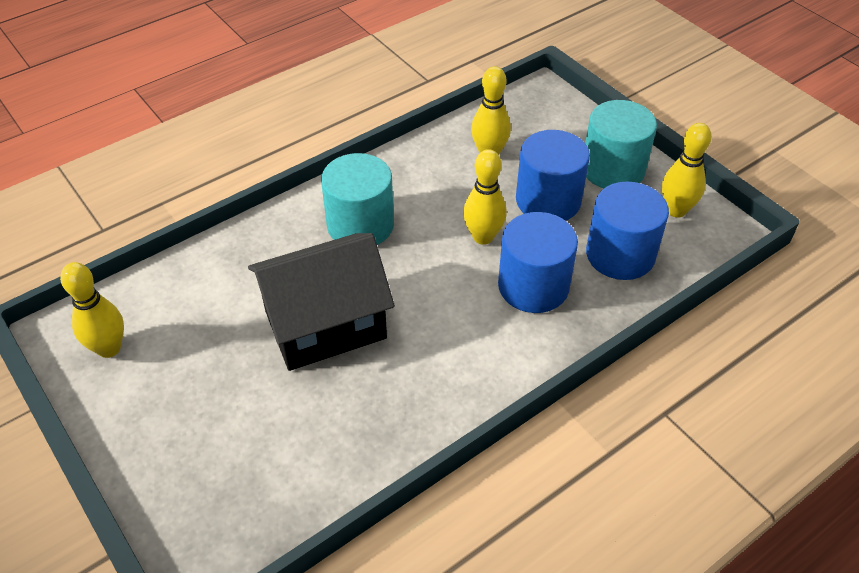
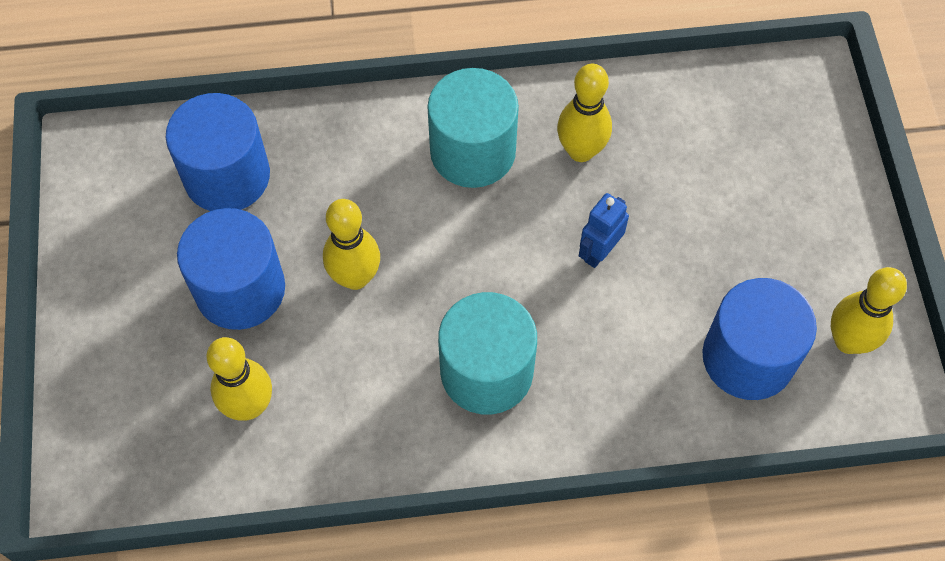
camera: 150 degrees left, 15 degrees up
(325, 325) = (599, 252): black house -> blue robot
(533, 286) = (350, 186): blue cylinder -> blue cylinder (748, 357)
(613, 169) = (123, 294): turquoise cylinder -> turquoise cylinder (473, 151)
(676, 210) = (112, 199): yellow bowling pin -> yellow bowling pin (581, 151)

